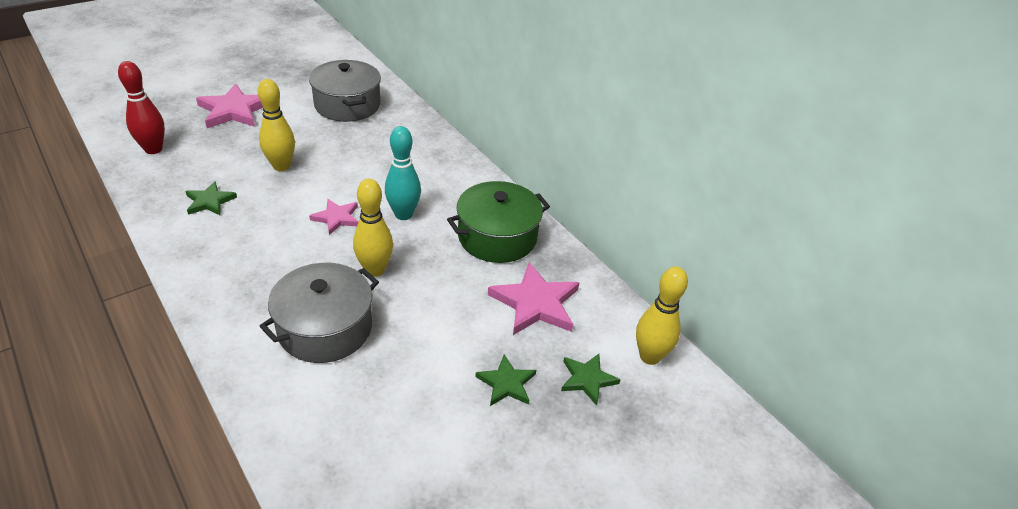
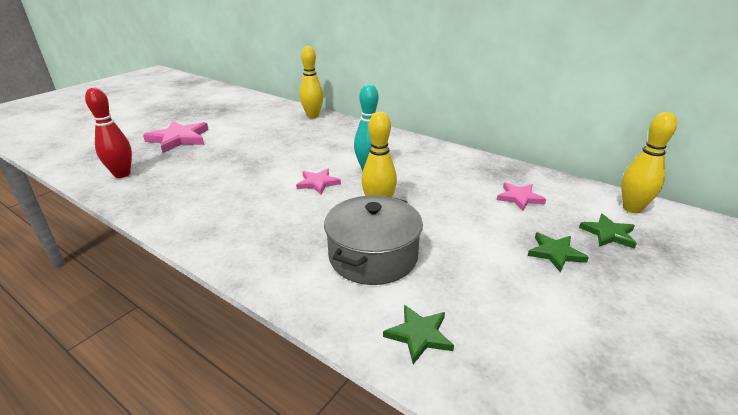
camera: 15 degrees left, 10 degrees down
(210, 201) = (199, 196): green star -> green star (419, 335)
(281, 166) = (245, 162): yellow bowling pin -> yellow bowling pin (313, 116)
(347, 105) = (269, 120): grey pot -> none
(497, 237) = (451, 167): green pot -> none
(535, 303) = (519, 198): pink star -> pink star, size x0.59

